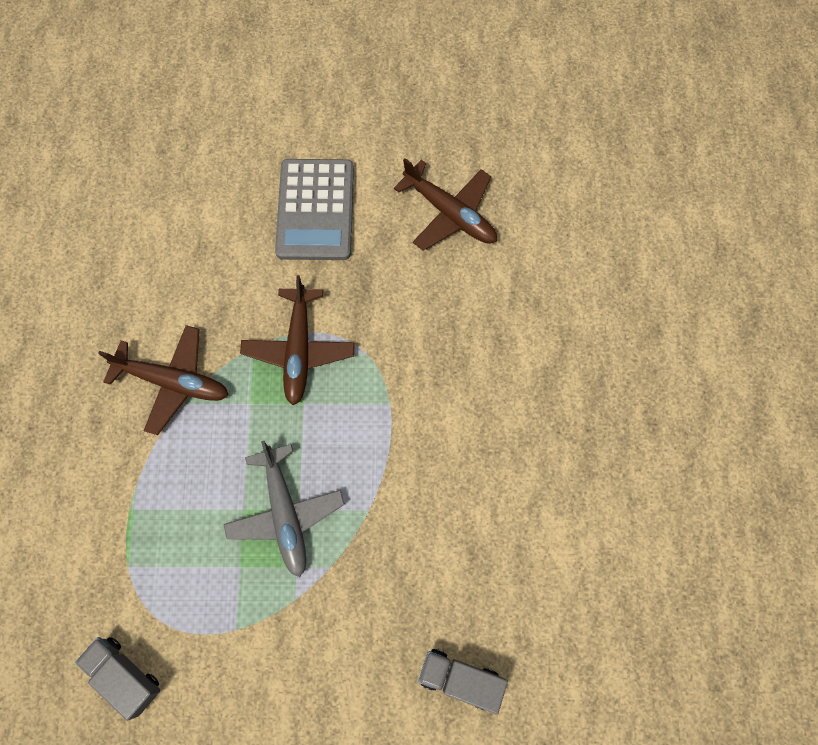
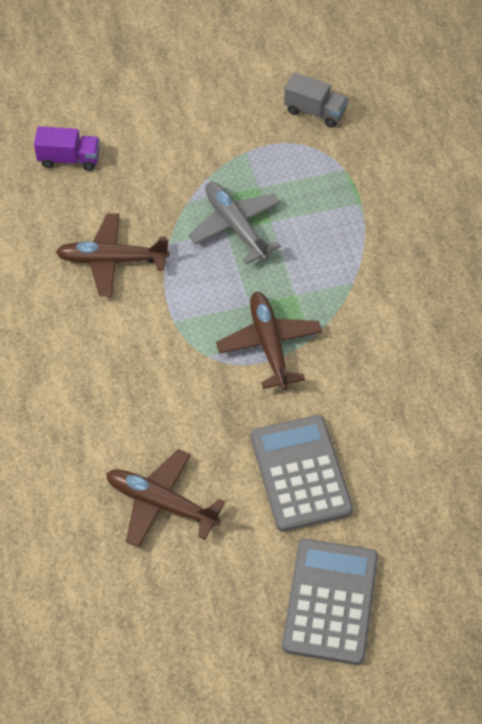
camera: 165 degrees right, 15 degrees down
(172, 381) = (370, 295): brown plane -> brown plane (112, 260)
(330, 99) = (330, 601): none -> grey calculator
(460, 679) = (69, 159): grey truck -> purple truck

